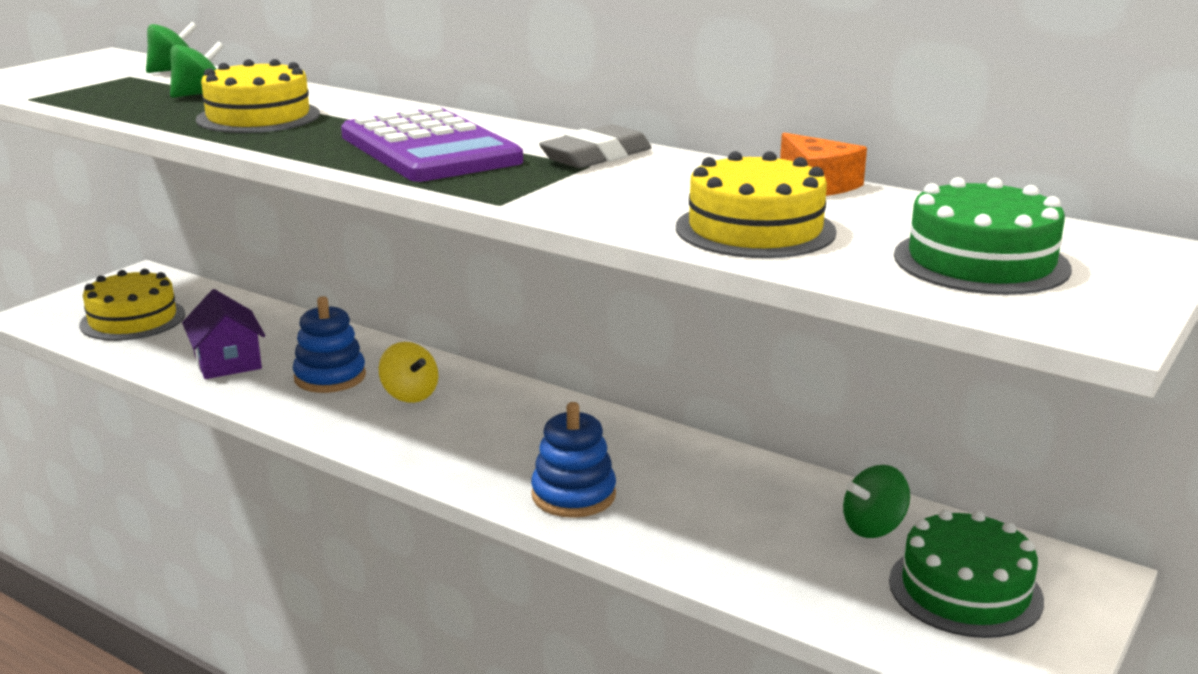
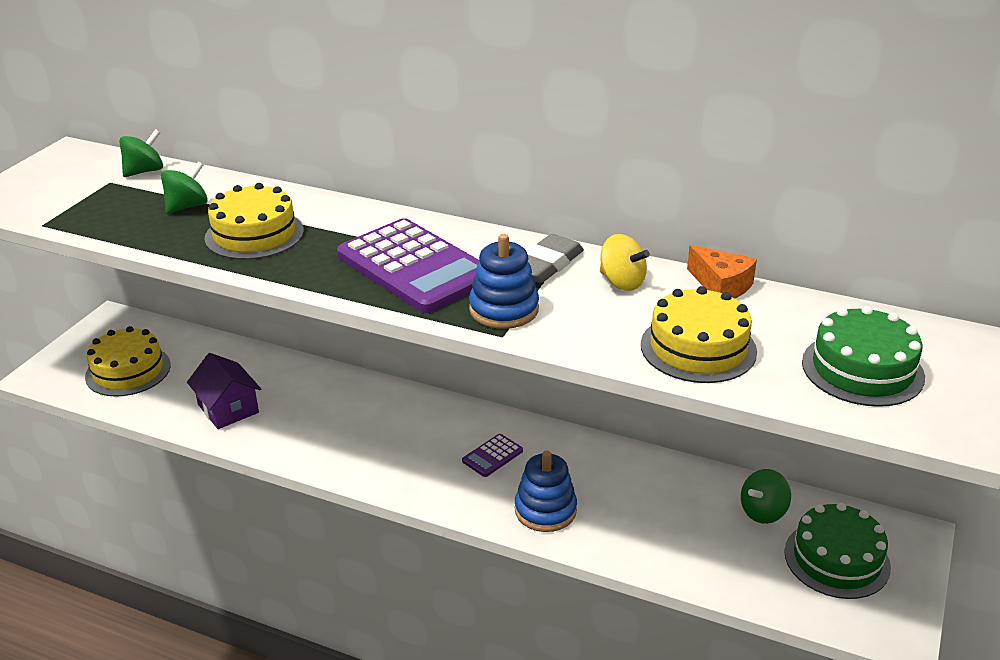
camera: 10 degrees left, 10 degrees up
(330, 377) = (317, 415): blue stacking toy -> blue stacking toy (504, 309)
(409, 395) = (387, 426): yellow spinning top -> yellow spinning top (621, 282)
(528, 435) = (492, 456): none -> purple calculator

